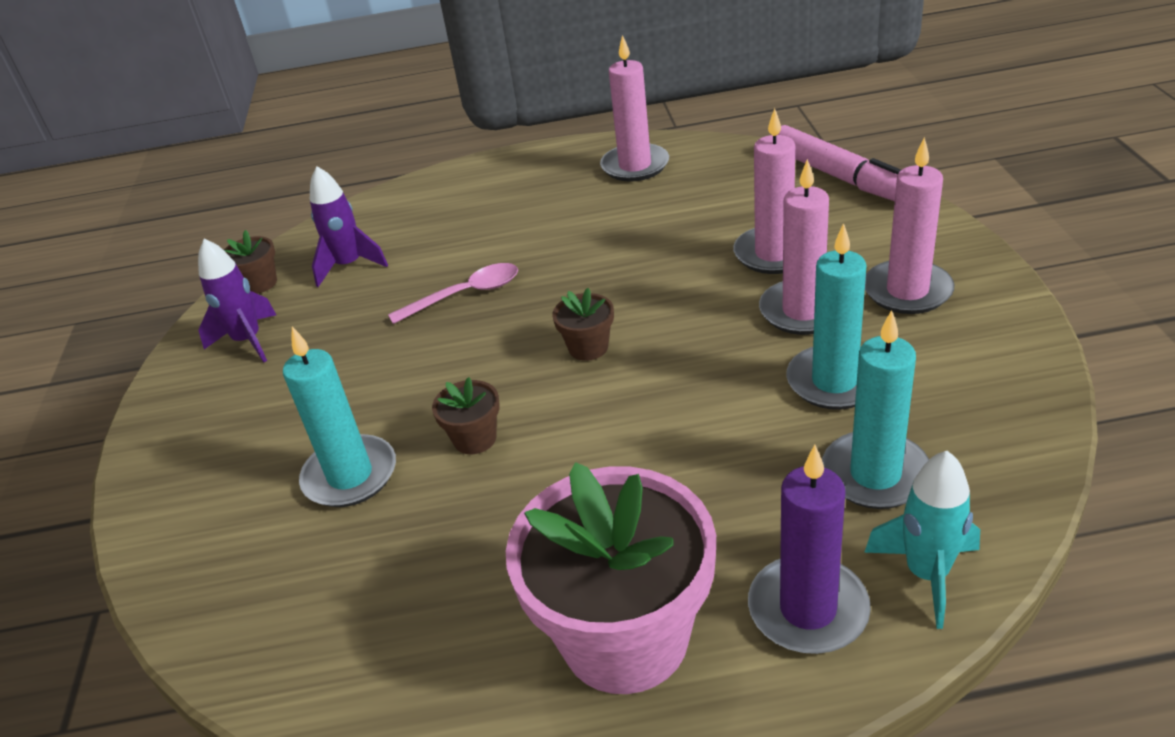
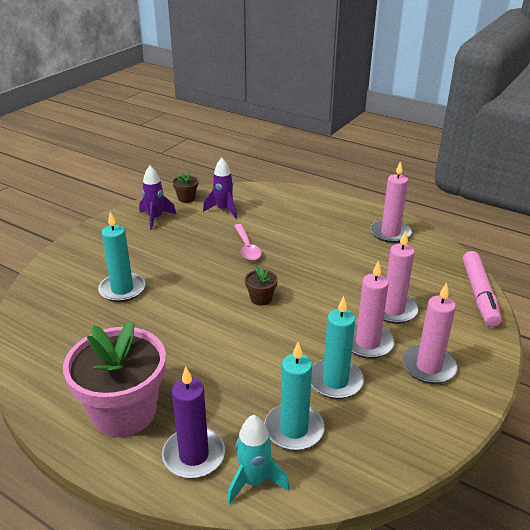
camera: 35 degrees right, 5 degrees down
(465, 295) = (247, 247): pink spoon -> pink spoon turned 60 degrees clockwise
(475, 439) = (175, 305): brown flower pot -> none

